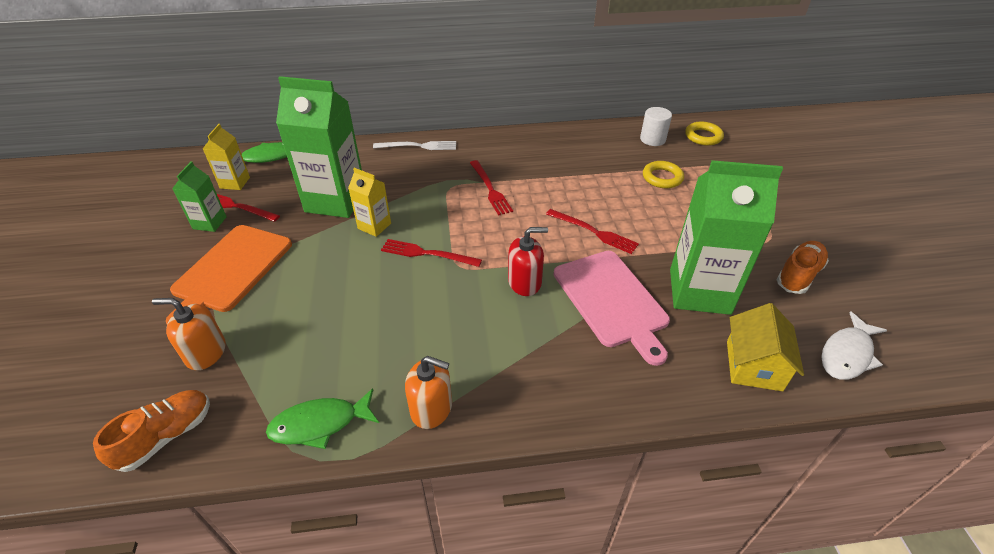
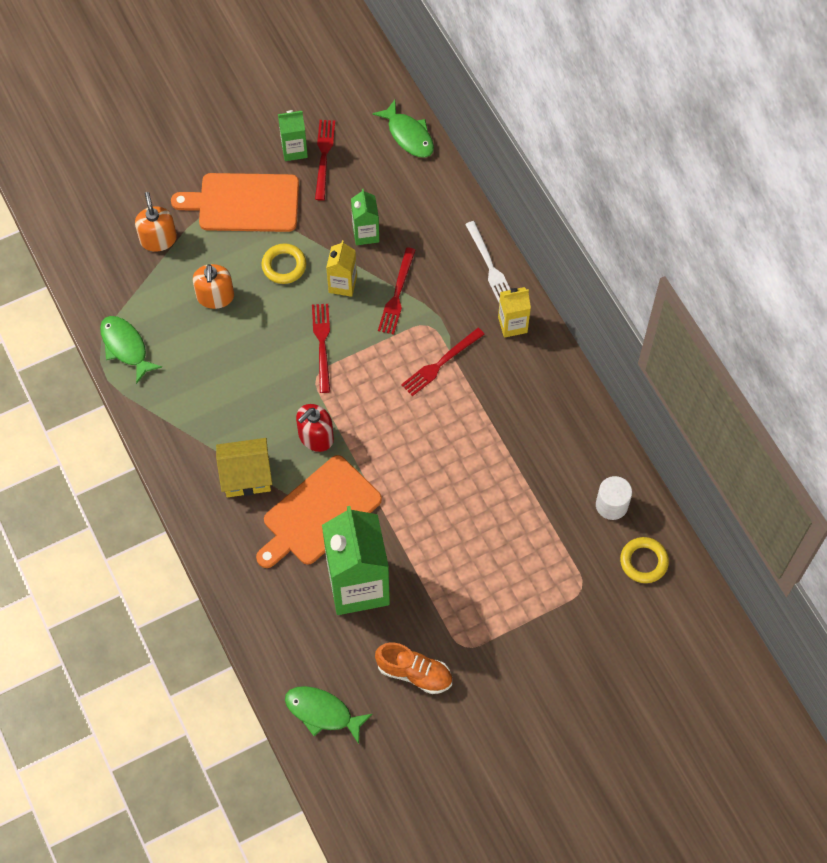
camera: 70 degrees right, 20 degrees up
(166, 436) = (86, 260): orange shoe -> none
(235, 183) = (357, 134): yellow carton -> yellow carton (512, 324)
(335, 201) = (366, 234): green carton -> green carton, size x0.49
(431, 408) = (162, 413): orange soap dispenser -> orange soap dispenser (215, 296)
(525, 282) = (316, 436): red soap dispenser -> red soap dispenser turned 75 degrees clockwise
(594, 232) = (409, 478): red fork -> red fork (397, 294)
(611, 301) = (318, 513): pink cutting board -> orange cutting board
(662, 178) = (532, 527): yellow ring -> yellow ring (284, 266)
(753, 365) = (283, 636): yellow house -> yellow house (246, 475)
(847, 354) = (322, 712): white fish -> green fish

